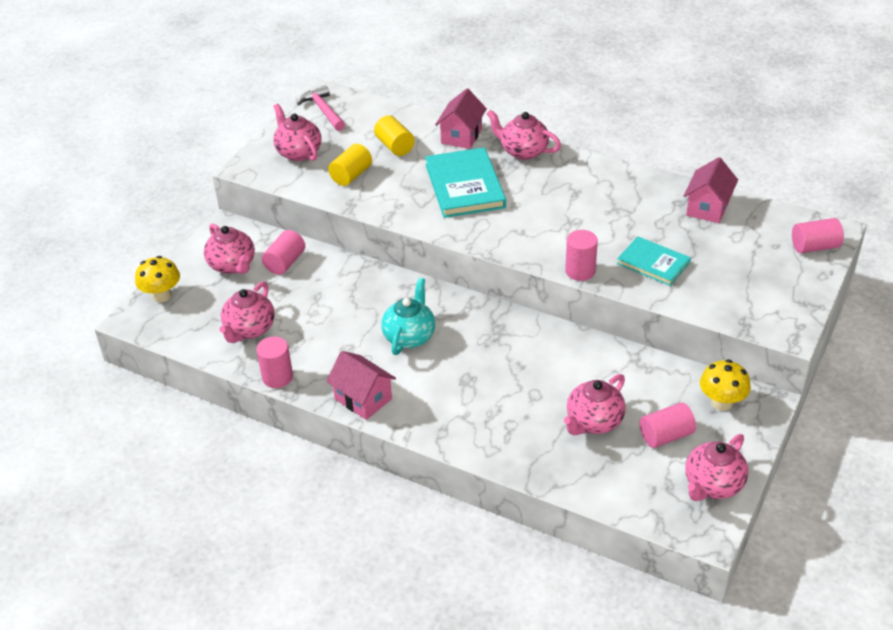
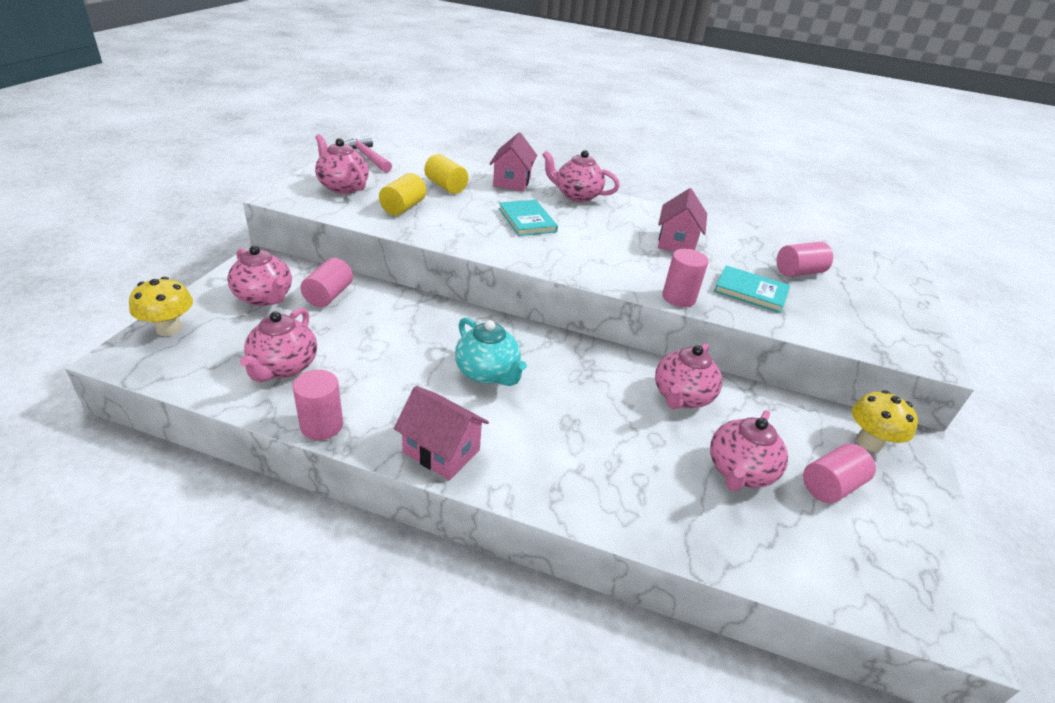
camera: 15 degrees left, 5 degrees down
(409, 336) = (487, 373): turquoise teapot -> turquoise teapot turned 135 degrees clockwise
(464, 186) = (527, 220): turquoise book -> turquoise book, size x0.62
(707, 208) = (775, 245): pink house -> pink house (676, 242)
(712, 485) = (921, 551): pink teapot -> pink teapot (681, 397)
(814, 247) = (895, 279): pink cylinder -> pink cylinder (798, 272)

